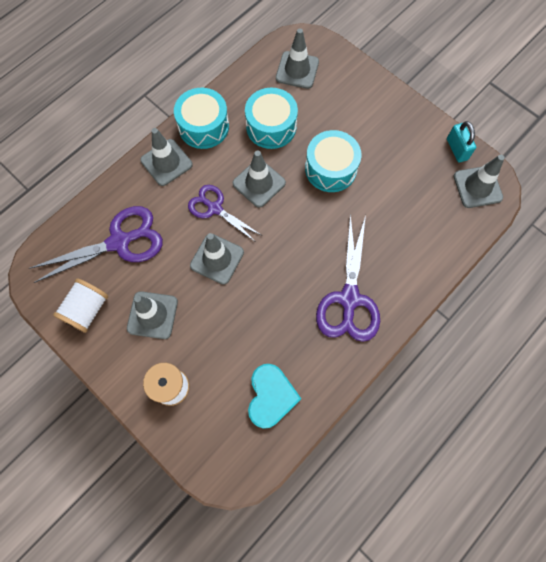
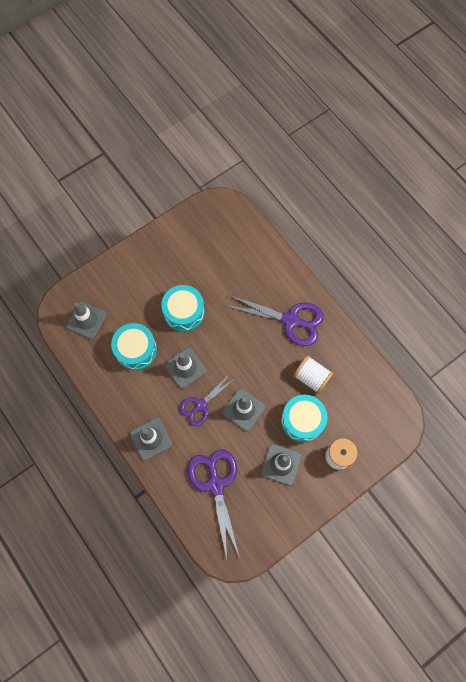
camera: 80 degrees left, 0 degrees up
(87, 310) = (269, 516): white spool -> white spool (311, 378)
(203, 126) = (123, 404): turquoise drum -> turquoise drum (302, 420)
(271, 396) = (353, 387): turquoise heart -> none
(457, 149) = (186, 220): turquoise padlock -> none
(477, 187) = (220, 215): grey traffic cone -> none

